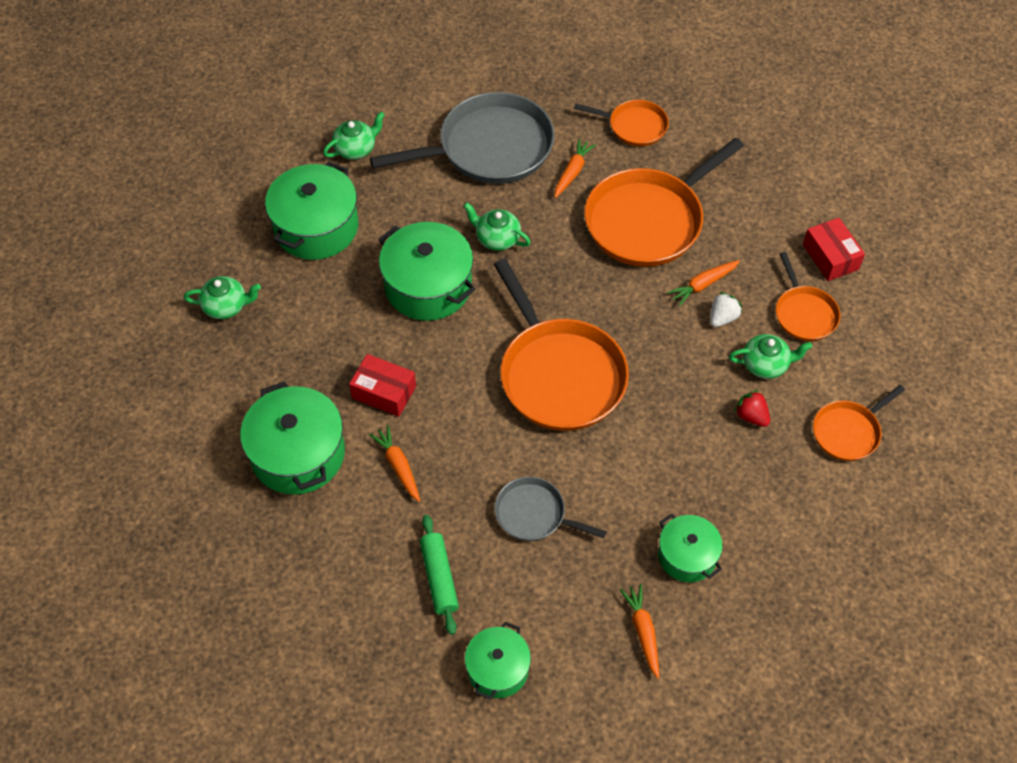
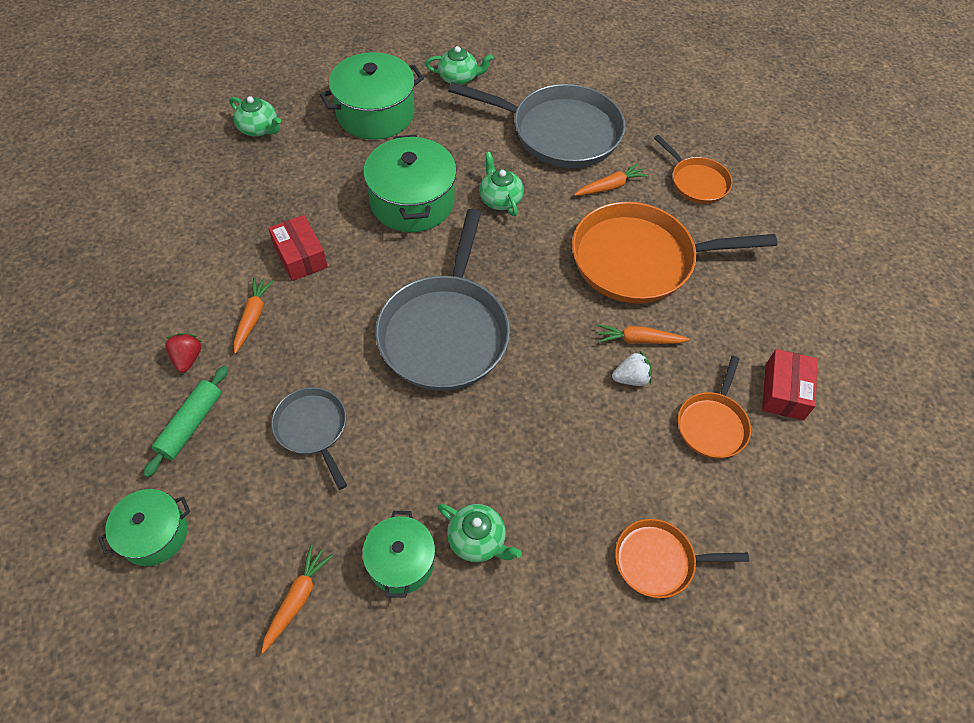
camera: 35 degrees right, 0 degrees up
(298, 454) = (195, 259): green pot -> none
(559, 375) = (445, 332): orange pan -> grey pan
(751, 416) = (577, 480): red strawberry -> red strawberry (187, 358)
(765, 364) = (633, 444): green teapot -> green teapot (477, 540)

